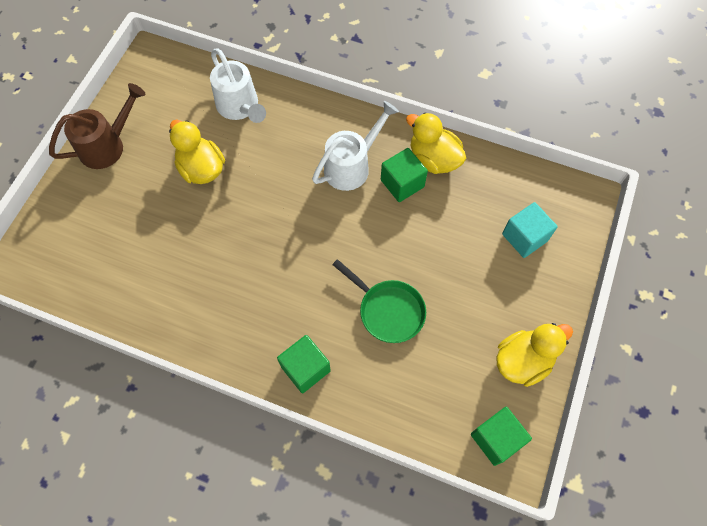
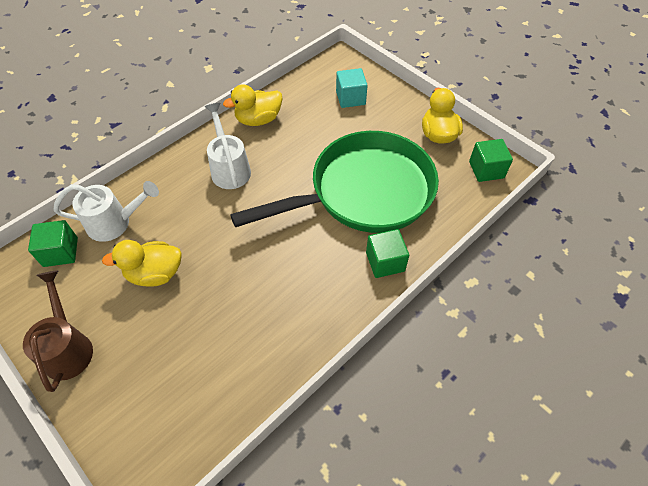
camera: 65 degrees left, 10 degrees down
(388, 311) = (364, 192): green pan -> green pan, size x2.28
(402, 183) = (266, 144): green cube -> green cube (60, 252)

